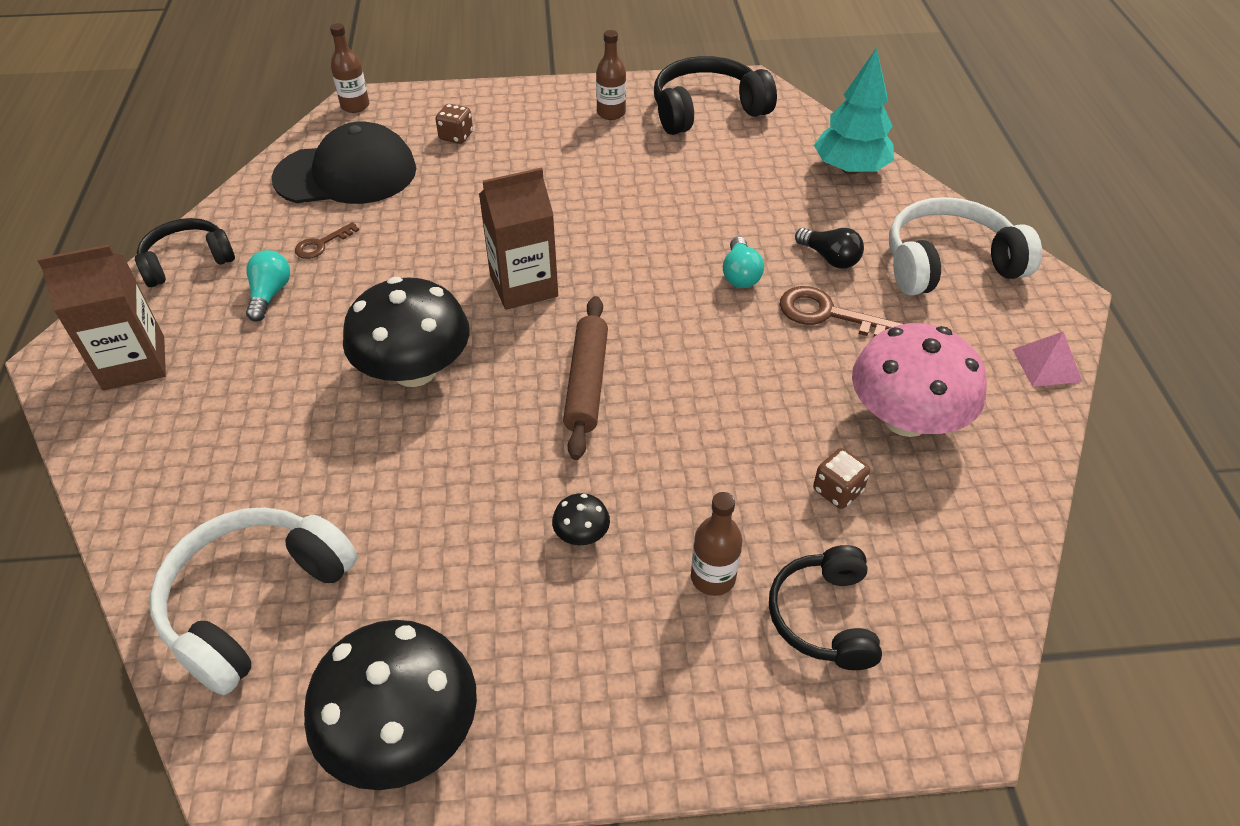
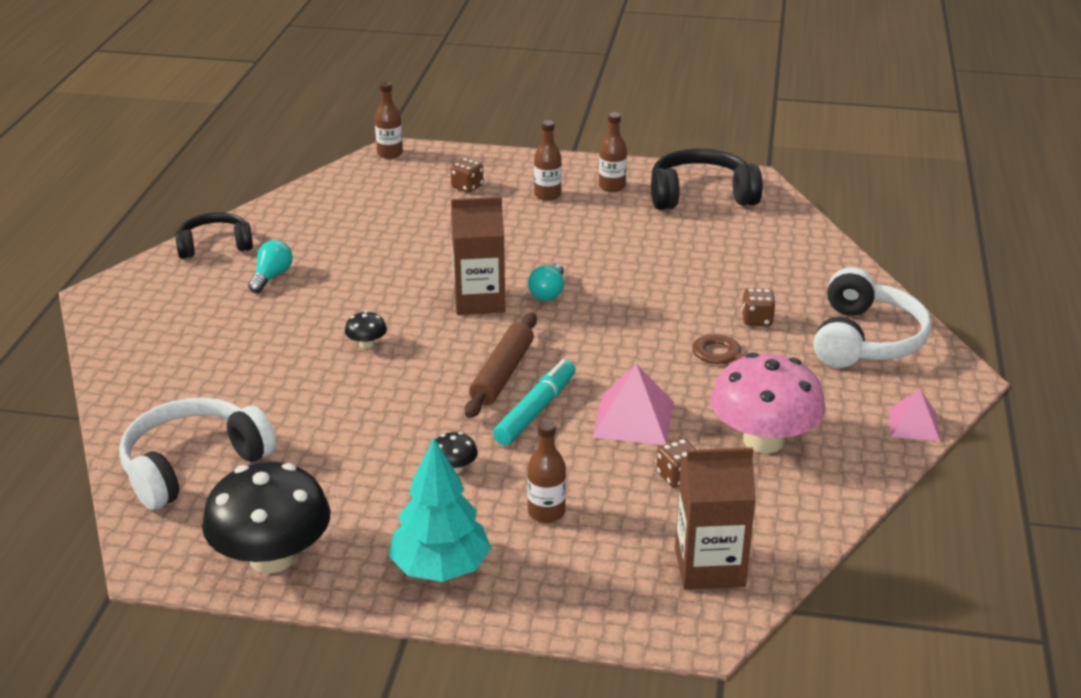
camera: 15 degrees right, 15 degrees down
(134, 363) = (153, 306): brown carton -> brown carton (709, 567)
(322, 244) = (325, 249): brown key -> none
(346, 174) = (363, 202): black cap -> none
(415, 370) = (367, 344): black mushroom -> black mushroom, size x0.41
(547, 134) = (547, 195): none -> brown bottle
(643, 429) = (535, 411): none -> turquoise marker
(740, 274) = (670, 320): turquoise light bulb -> turquoise light bulb (548, 292)
(756, 418) = (633, 419): none -> pink pyramid
(824, 617) = (624, 552): black headphones -> none
(829, 258) = (757, 320): black light bulb -> brown dice
(850, 169) = (812, 257): turquoise tree -> turquoise tree (440, 568)
(948, 263) = (865, 339): white headphones -> white headphones turned 105 degrees clockwise

